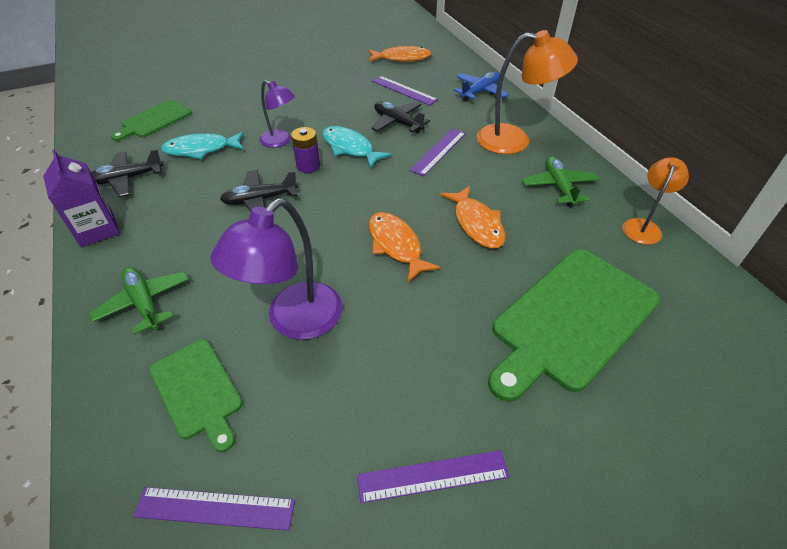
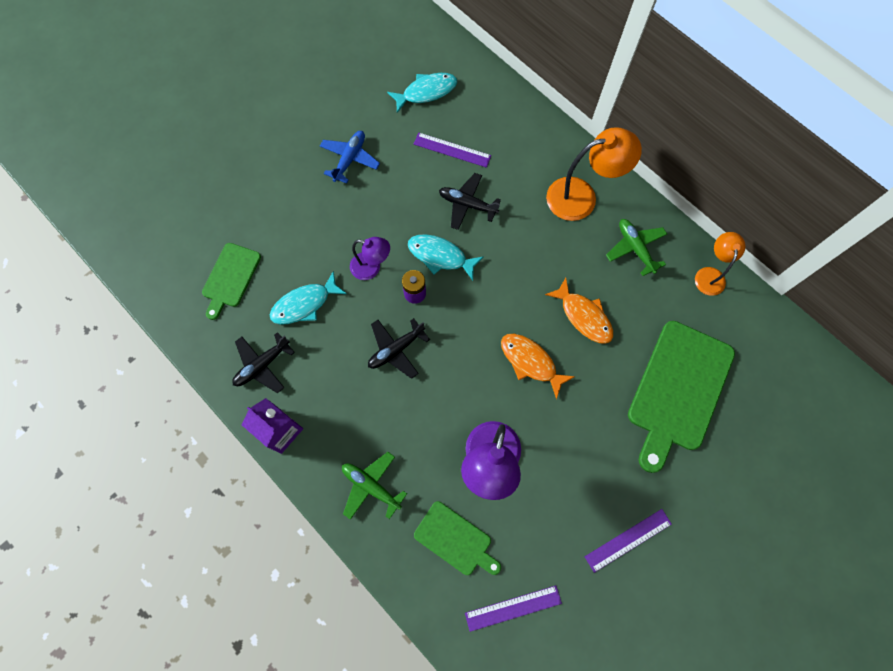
camera: 20 degrees left, 25 degrees up
(401, 58) = (426, 92): orange fish -> turquoise fish
(438, 151) = (521, 234): purple ruler -> none
(480, 92) = (527, 129): blue plane -> blue plane (350, 159)

